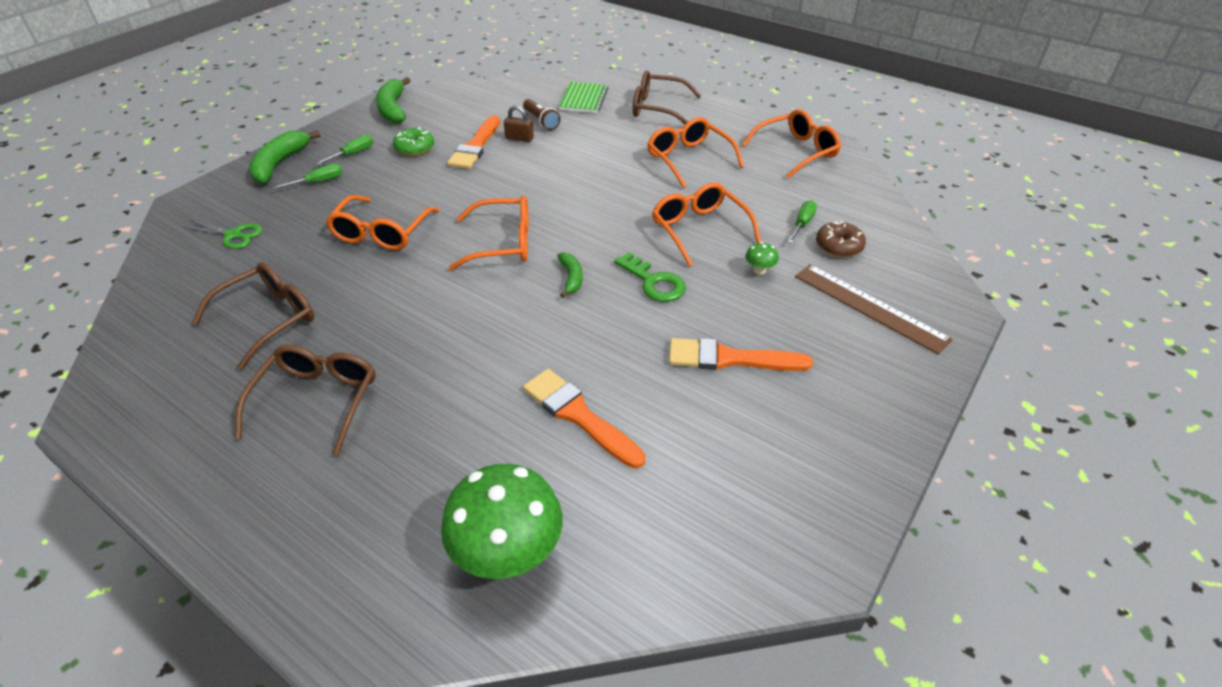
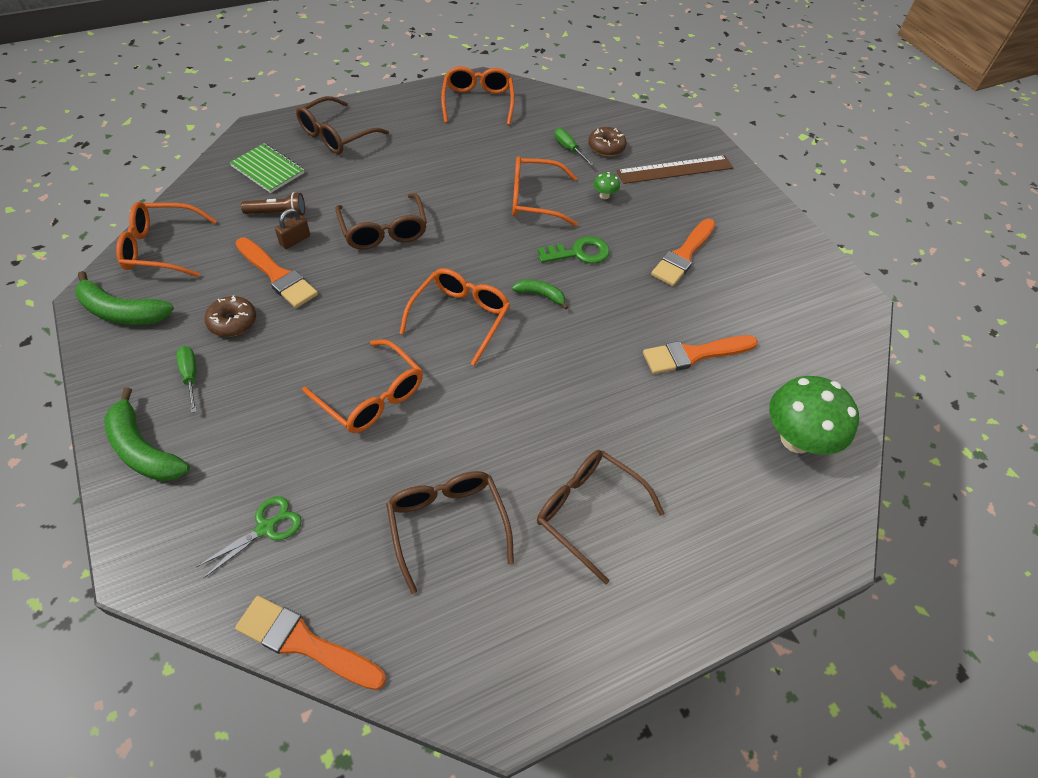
camera: 65 degrees left, 10 degrees up
(139, 290) = (305, 643): none -> orange brush
(318, 182) = (222, 423): green screwdriver -> none
(414, 148) = (232, 322): green donut -> brown donut
(569, 170) = (384, 231): none -> brown glasses
(688, 159) = (434, 158): orange glasses -> orange glasses (161, 248)

